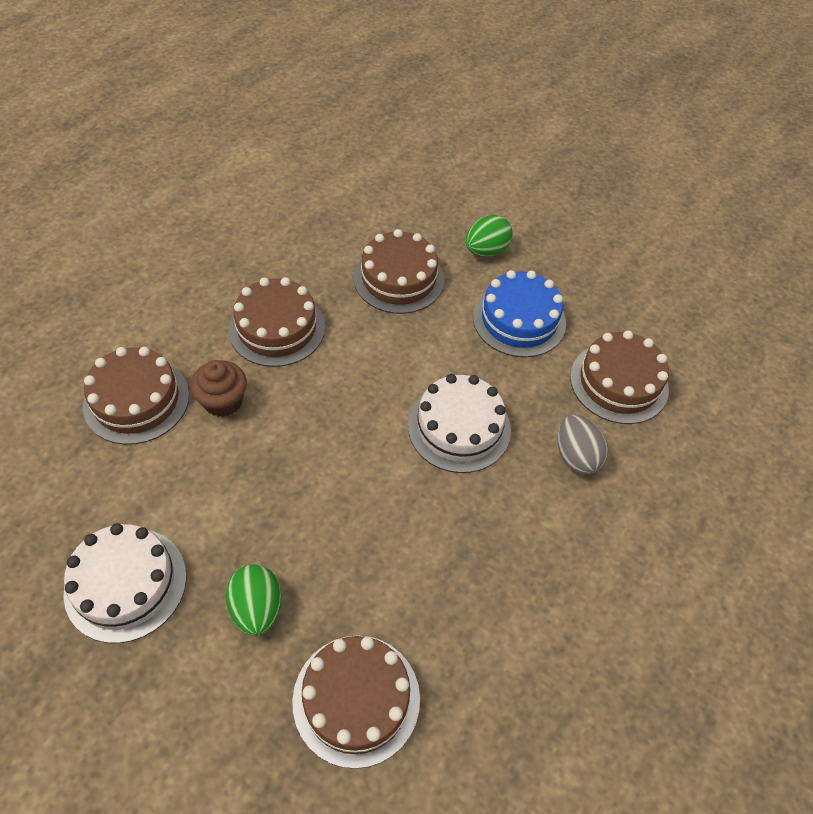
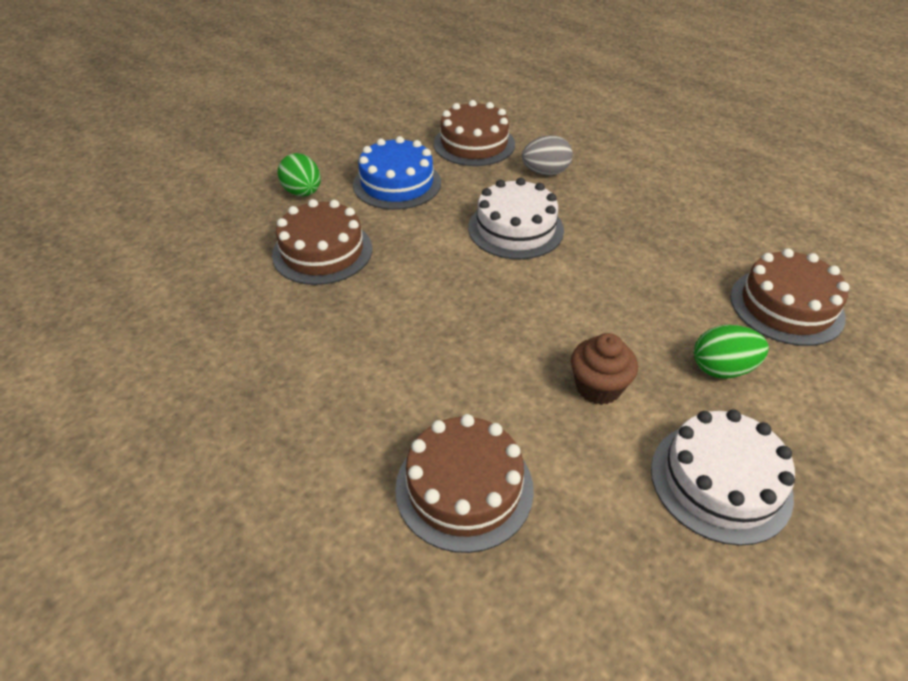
camera: 80 degrees left, 10 degrees down
(223, 401) = (473, 398): brown cupcake -> brown cupcake (598, 387)
(277, 328) = (370, 349): brown cake -> none

